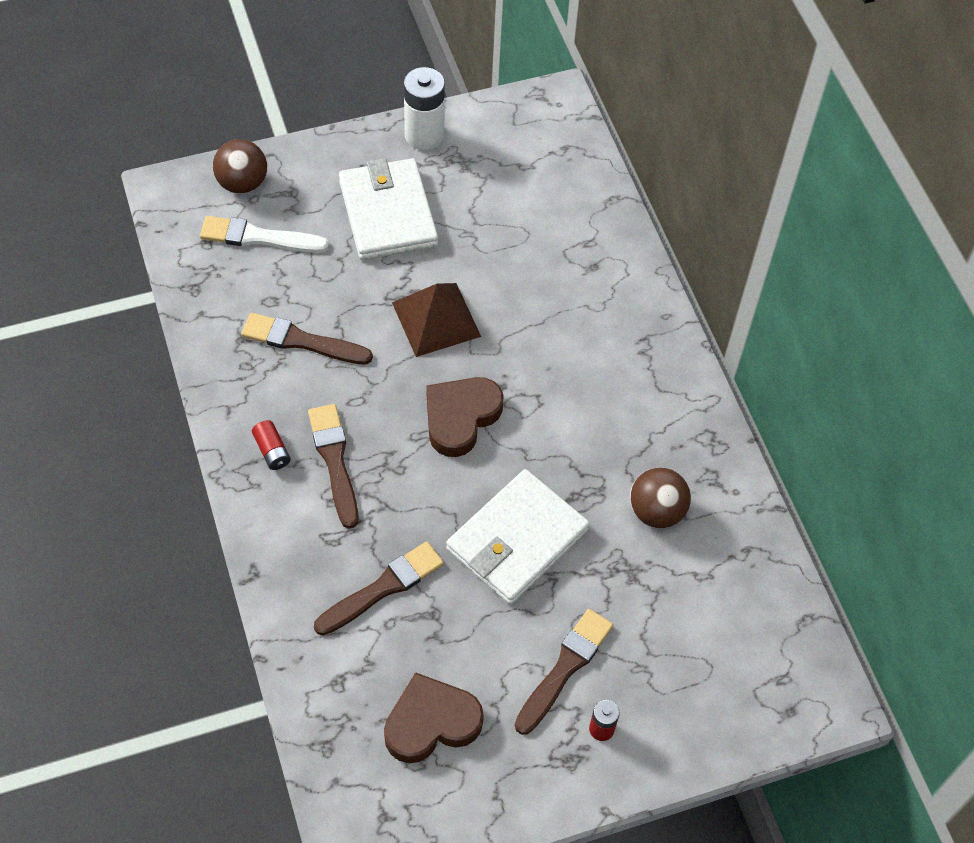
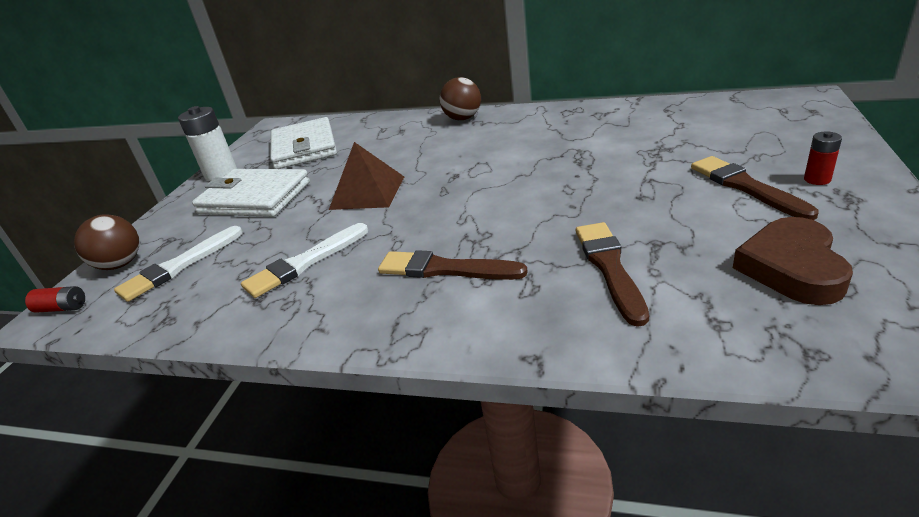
camera: 50 degrees left, 25 degrees down
(272, 451) = (396, 308): red battery -> red battery (62, 308)
(301, 341) = (304, 263): brown brush -> white brush
(460, 417) = (465, 196): brown heart -> none
(517, 540) = (602, 189): white wallet -> white wallet (304, 148)
(656, 511) = (614, 133): brown ball -> brown ball (463, 118)

